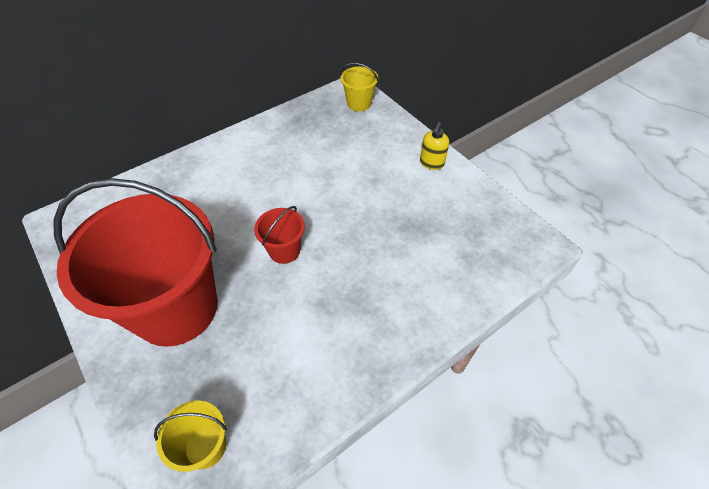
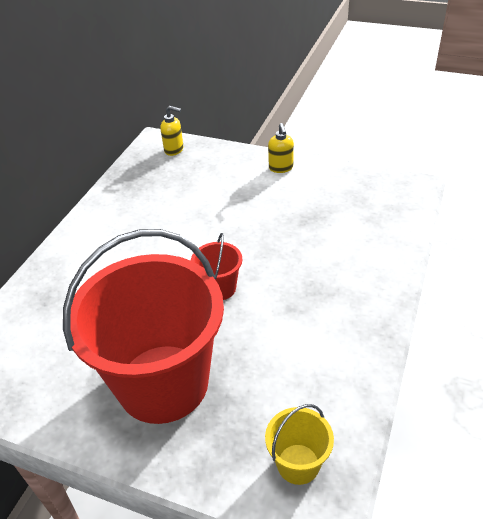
camera: 30 degrees left, 10 degrees down
(359, 103) = (174, 150): yellow bucket -> yellow soap dispenser

